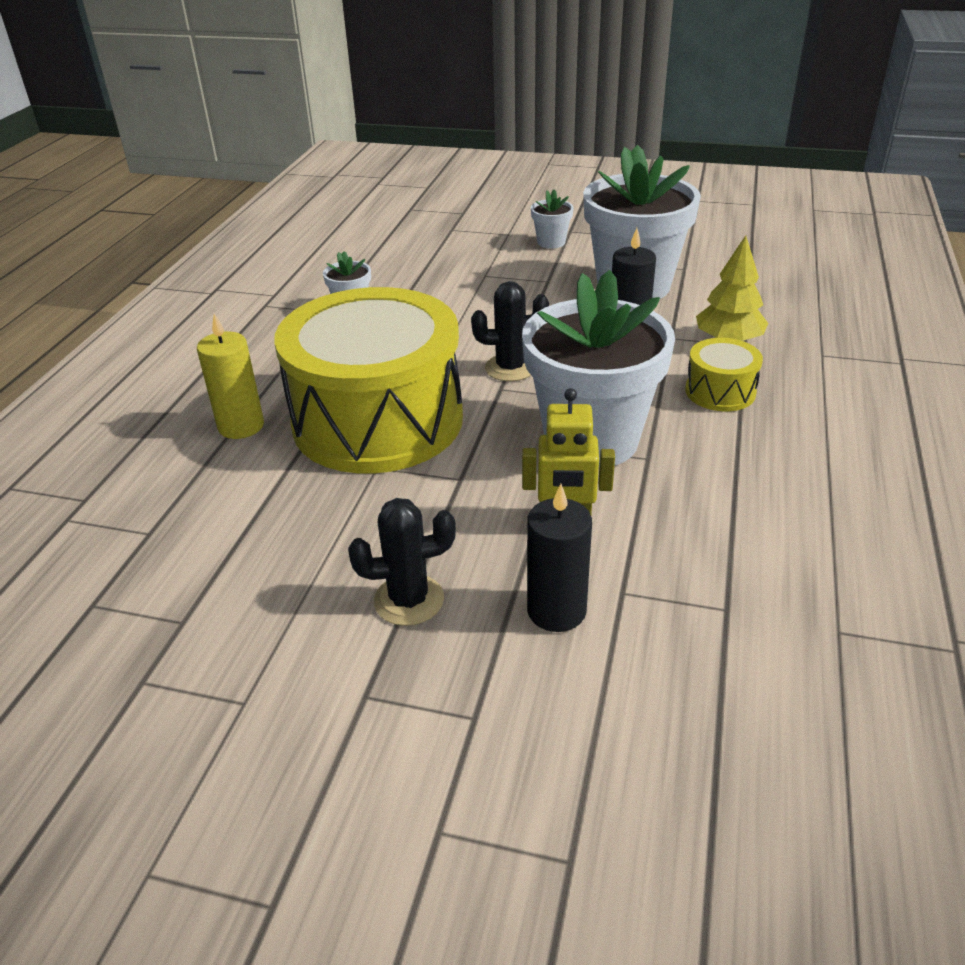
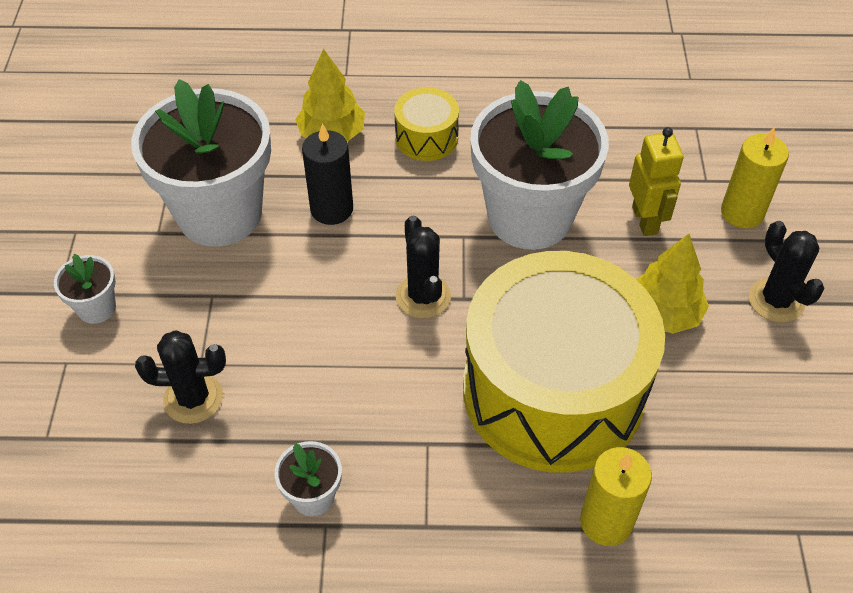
camera: 105 degrees left, 15 degrees up
(430, 505) = (663, 313): none -> yellow tree
(456, 272) = (193, 398): none -> black cactus
(556, 610) = (742, 212): black candle -> yellow candle

